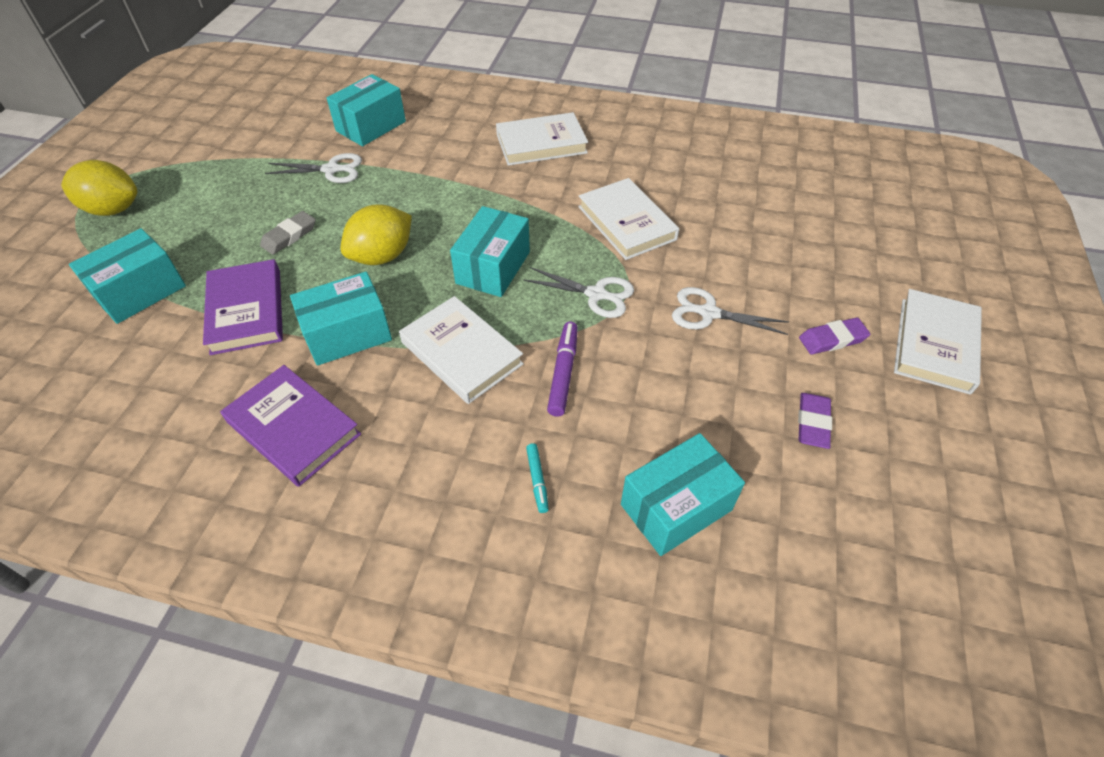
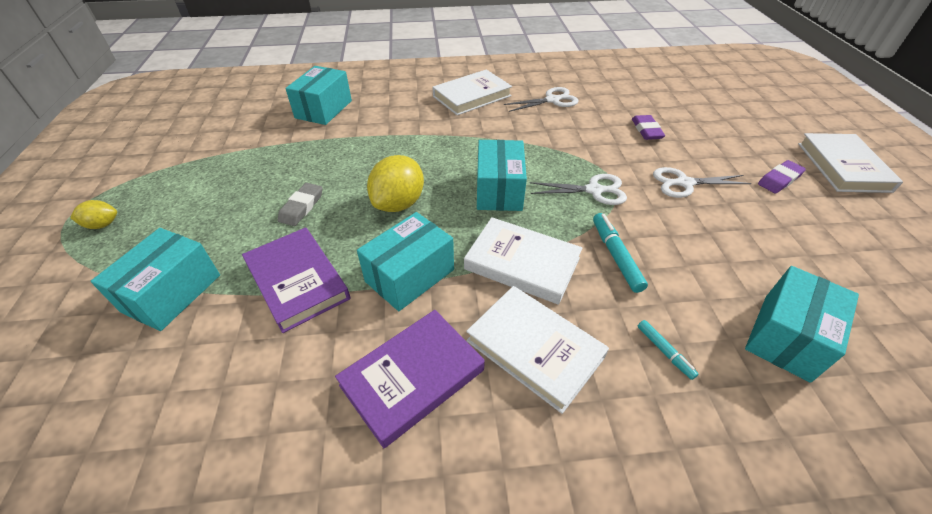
camera: 20 degrees left, 5 degrees down
(113, 209) = (102, 225): yellow lemon -> yellow lemon, size x0.53
(293, 428) = (412, 377): purple book -> purple book turned 60 degrees counterclockwise
(331, 170) = (309, 147): white scissors -> white scissors (552, 100)
(563, 373) = (615, 256): purple marker -> turquoise marker
(626, 223) = (576, 136): white book -> white book (534, 349)
(812, 423) = (819, 240): purple eraser -> purple eraser (646, 130)

